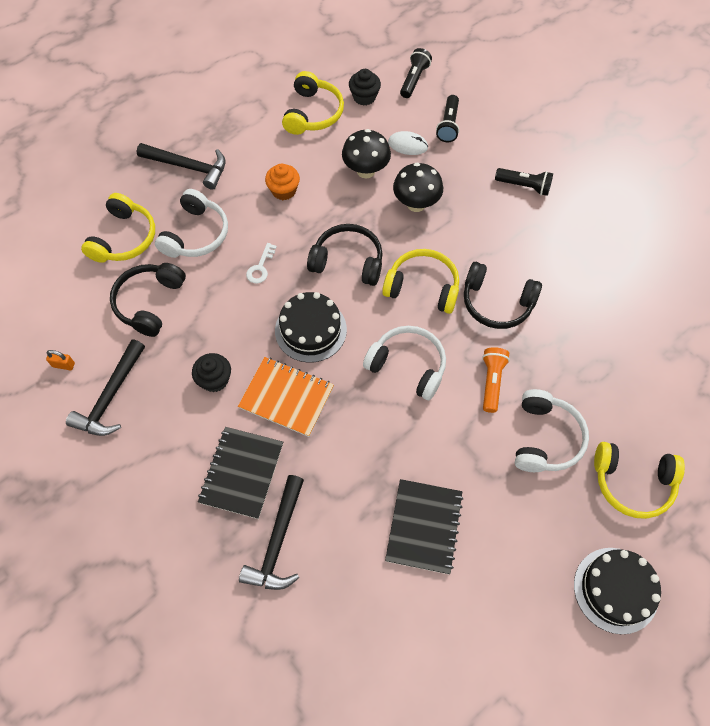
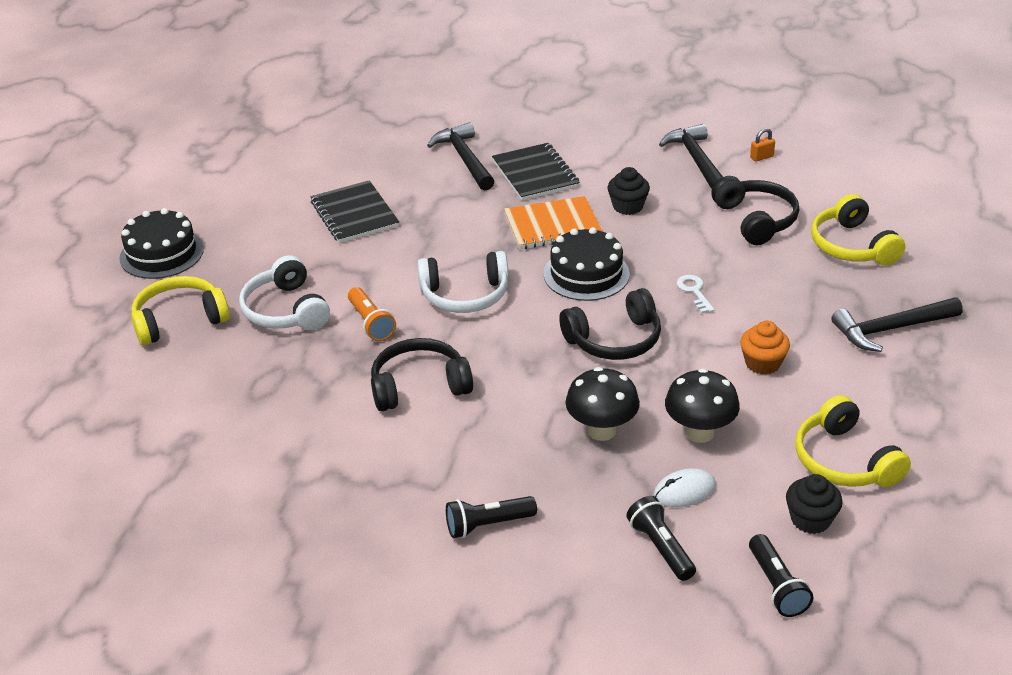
camera: 145 degrees right, 25 degrees down
(196, 234) = (792, 282): white headphones -> none
(422, 287) = (512, 359): yellow headphones -> none

